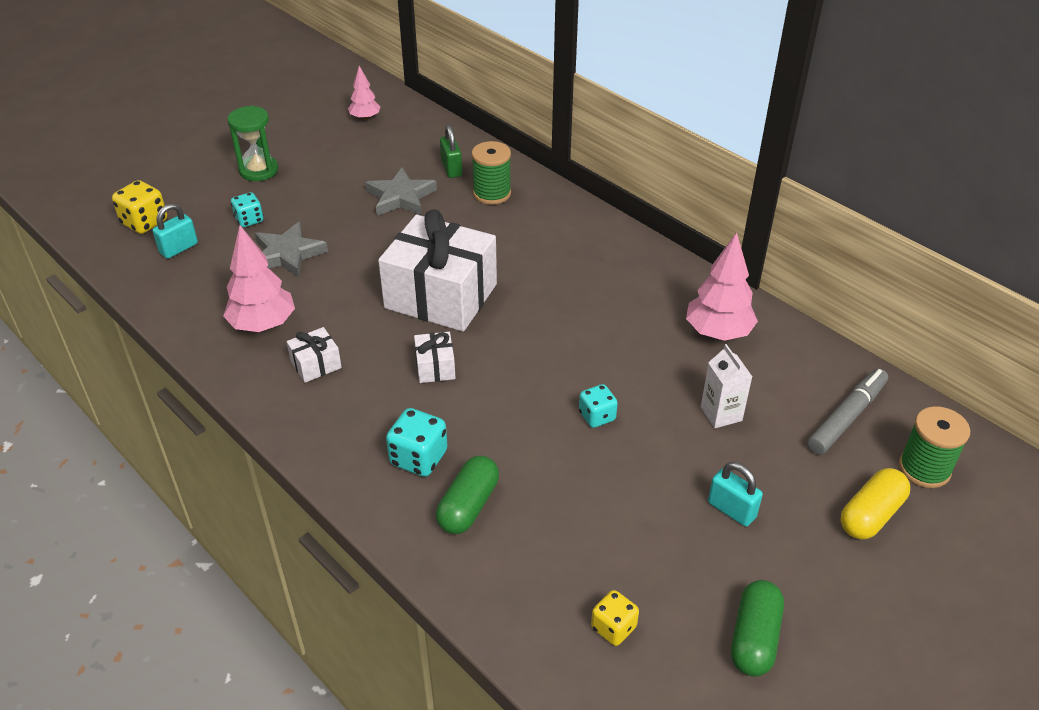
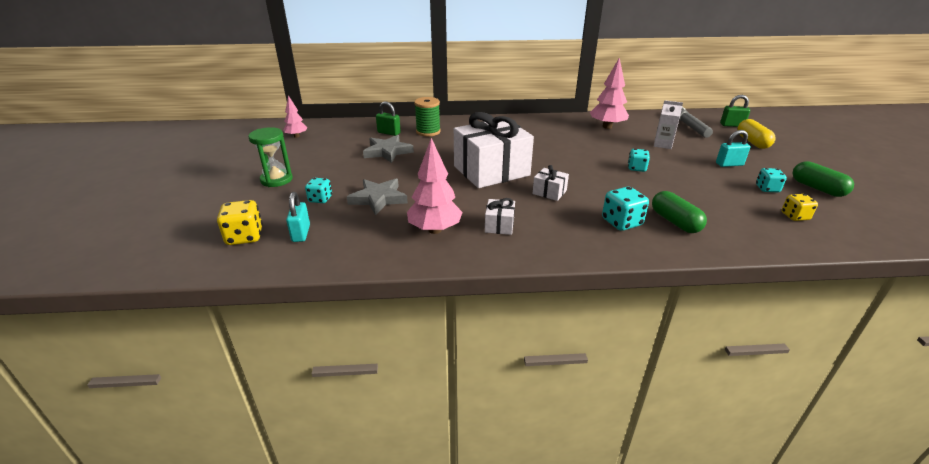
camera: 50 degrees left, 10 degrees down
(682, 576) = (767, 189): none -> turquoise dice
(924, 469) = (732, 125): green spool -> green padlock

